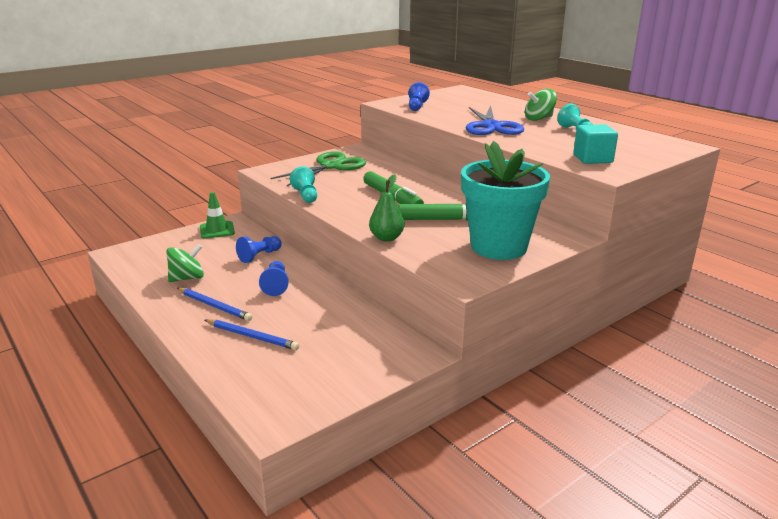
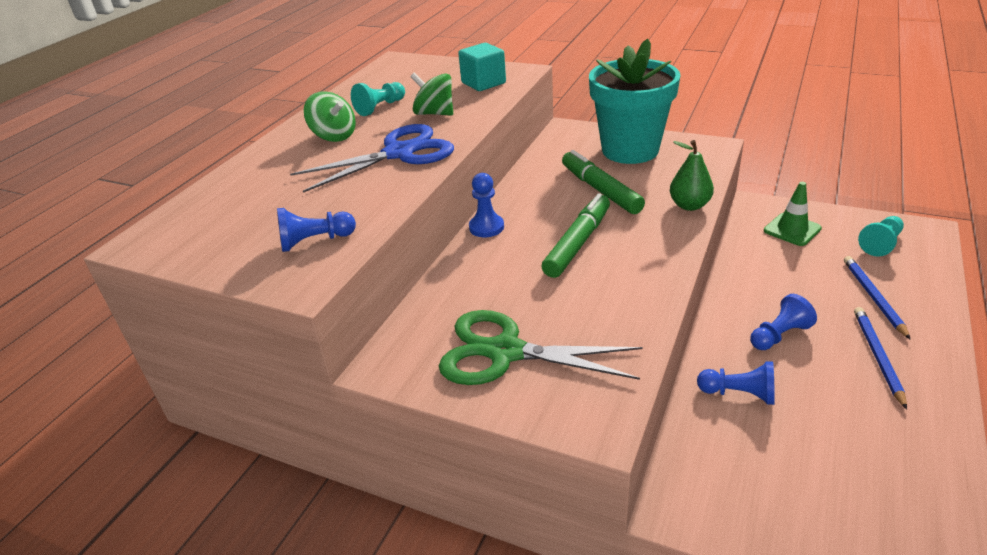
camera: 115 degrees left, 10 degrees up
(187, 278) = (873, 426): green spinning top -> green spinning top (434, 113)
(217, 230) = (728, 506): green traffic cone -> green traffic cone (792, 230)
(306, 195) = (649, 314): turquoise pawn -> turquoise pawn (881, 244)
(443, 182) = (486, 227): none -> blue pawn

